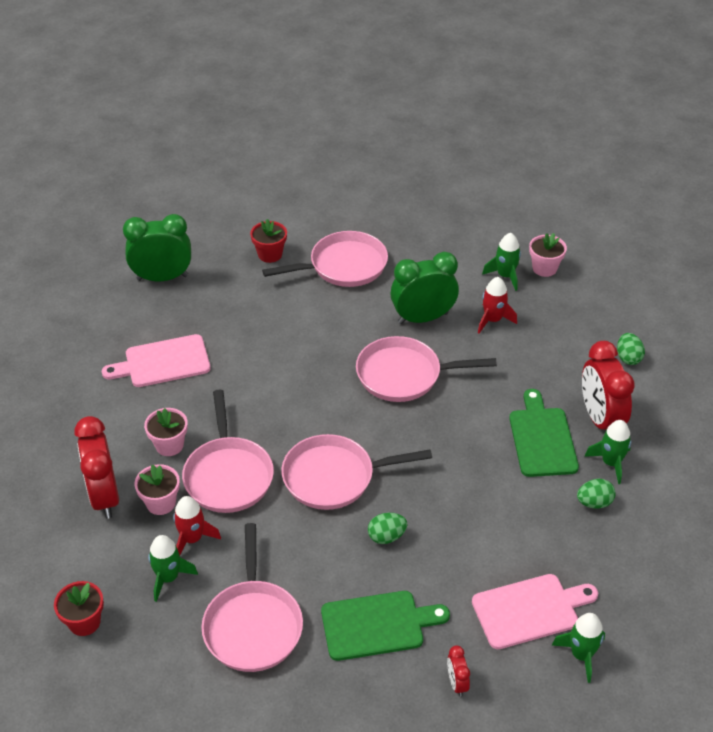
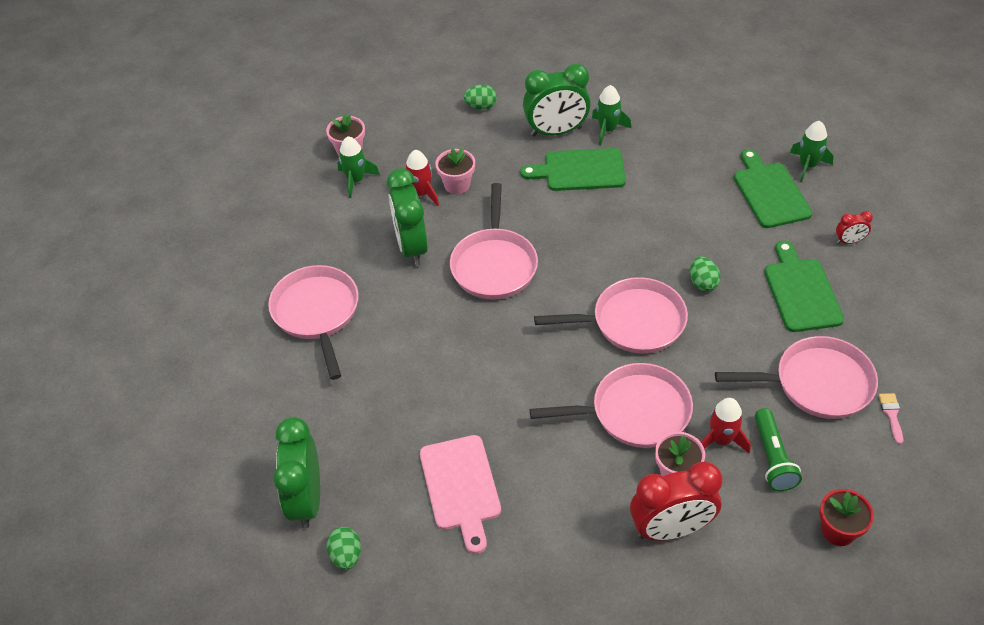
camera: 85 degrees left, 5 degrees up
(168, 578) = (772, 458): green rocket -> green flashlight
(169, 445) = (593, 470): pink flower pot -> pink flower pot (457, 184)
(210, 688) = (891, 414): none -> pink brush
(270, 254) = (283, 385): red flower pot -> none
(334, 477) = (632, 322): pink pan -> pink pan turned 90 degrees counterclockwise
(530, 610) = (770, 192): pink cutting board -> green cutting board
(594, 503) = (652, 144): green egg -> green egg (346, 555)
(600, 419) = (556, 131): red clock -> green clock

